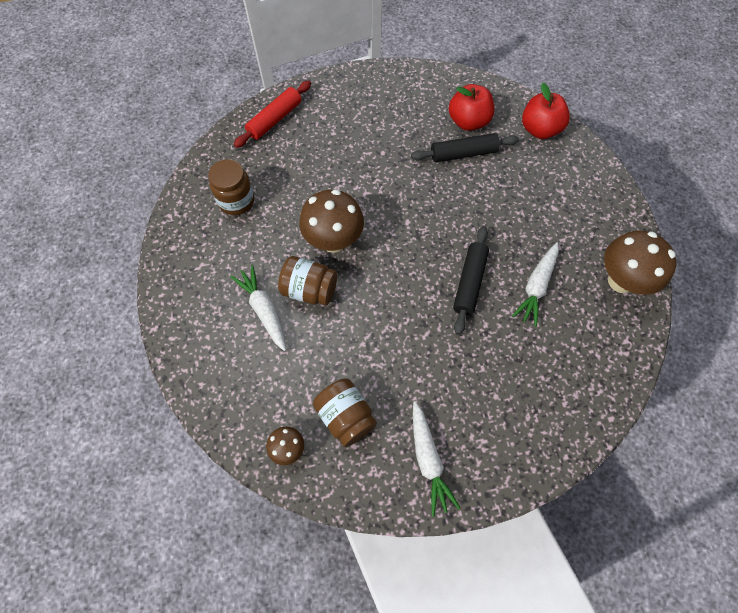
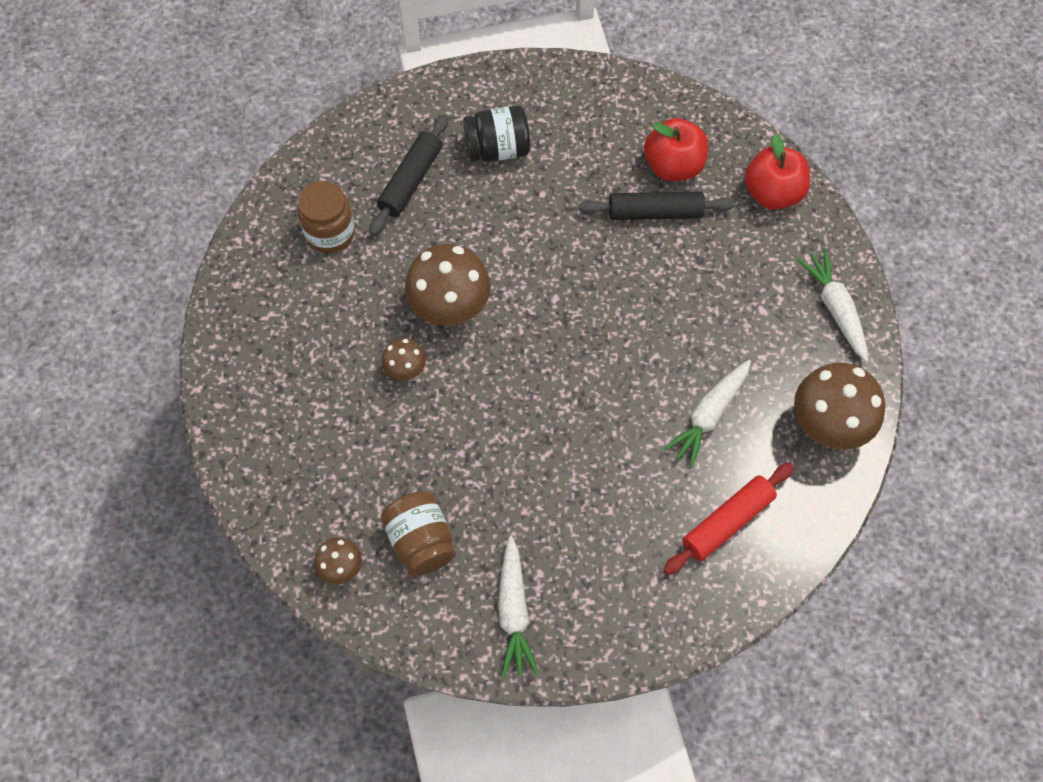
camera: 10 degrees right, 0 degrees up
(264, 310) = (342, 388): white carrot -> white carrot (835, 309)
(275, 119) = (402, 122): red rolling pin -> red rolling pin (727, 521)
(309, 290) = (406, 370): brown jar -> brown mushroom
(345, 127) = (497, 149): none -> black jar
(469, 283) = (620, 395): black rolling pin -> black rolling pin (411, 181)

